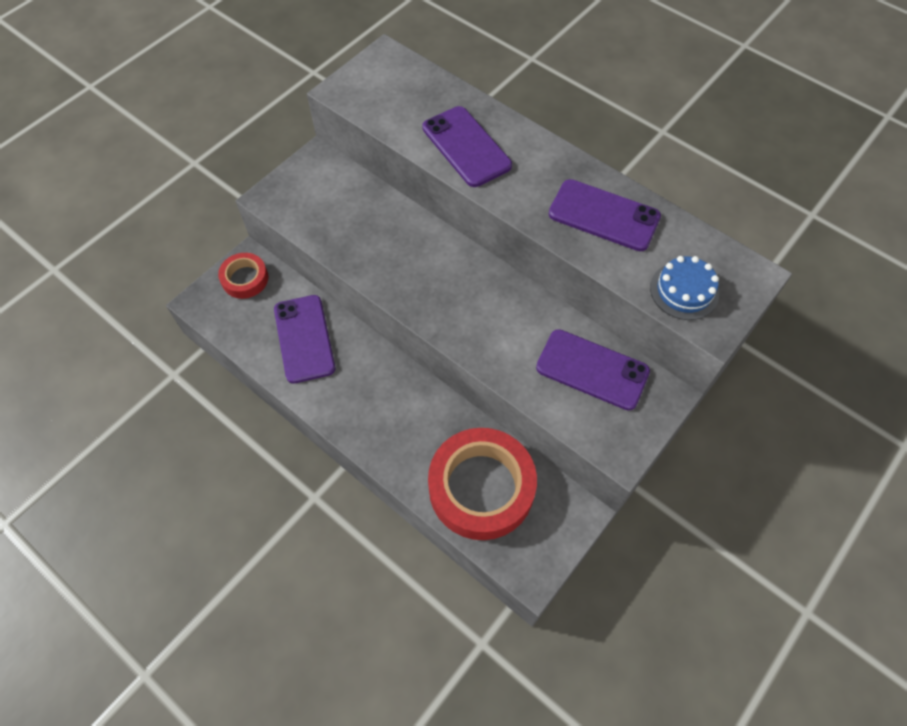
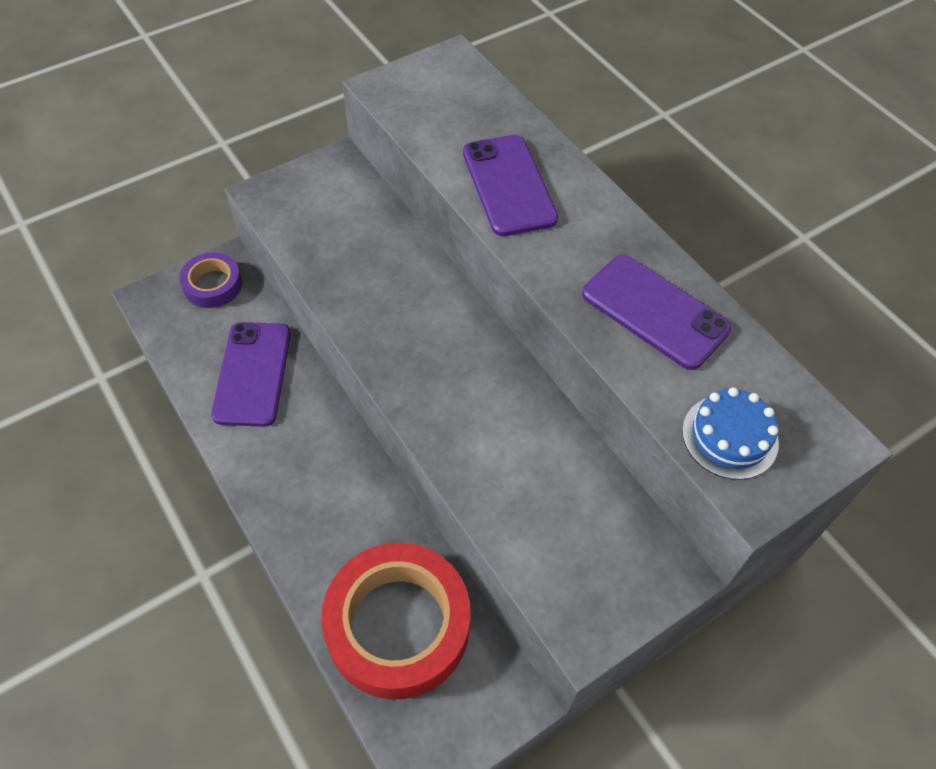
camera: 15 degrees right, 5 degrees down
(245, 279) = (212, 285): red tape -> purple tape
(592, 369) = (584, 510): purple phone -> none

